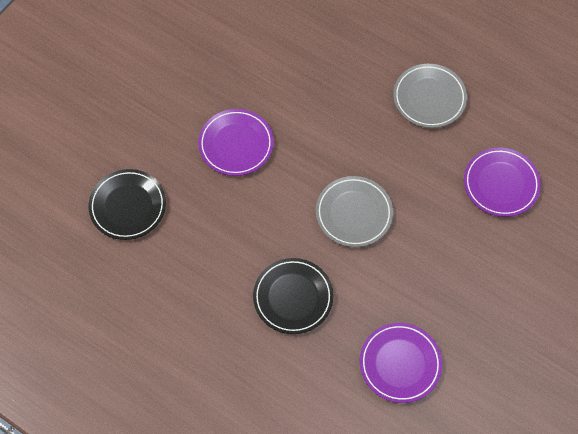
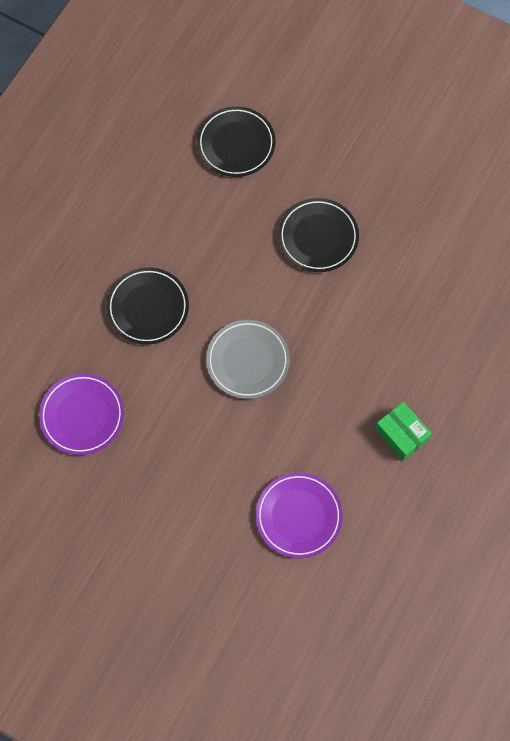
camera: 85 degrees right, 5 degrees up
(236, 144) = (318, 237): purple plate -> black plate
(429, 98) = (401, 434): grey plate -> green box

